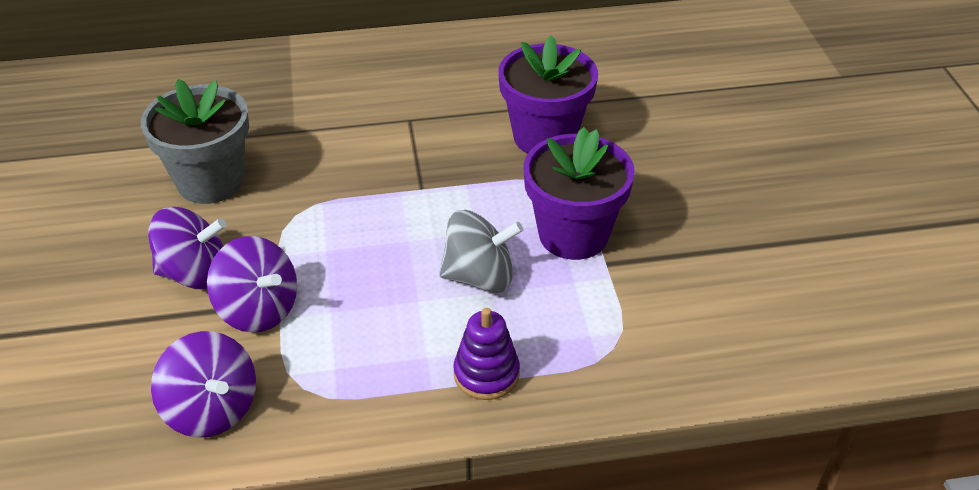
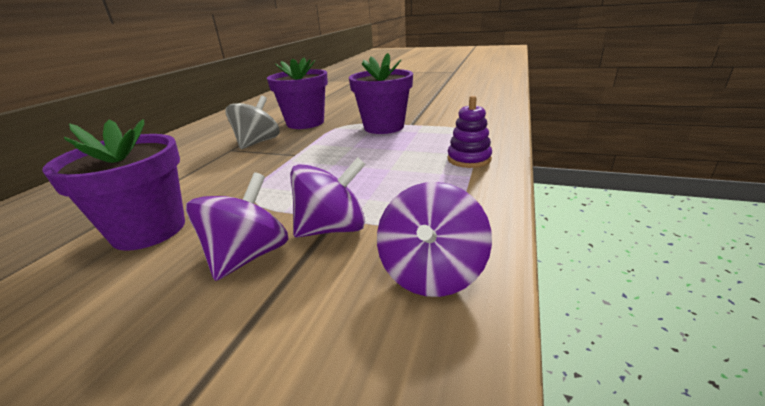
camera: 60 degrees left, 15 degrees down
(210, 181) = (149, 230): grey flower pot -> purple flower pot
(212, 409) = (432, 273): purple spinning top -> purple spinning top turned 120 degrees clockwise
(480, 277) = (389, 150): grey spinning top -> grey spinning top (257, 142)

